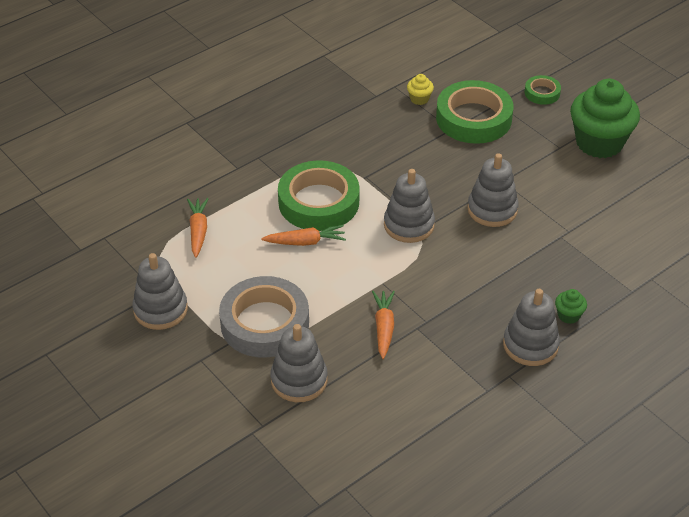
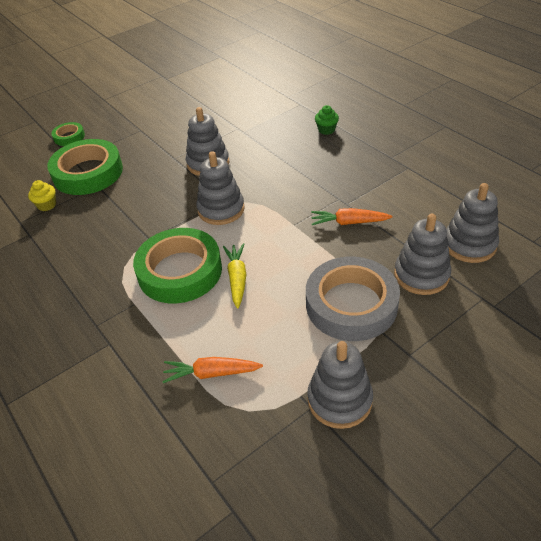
camera: 85 degrees left, 0 degrees up
(305, 242) = (237, 279): orange carrot -> yellow carrot
(530, 345) = (358, 147): grey stacking toy -> grey stacking toy (469, 245)
(599, 143) = (140, 112): green cupcake -> none

